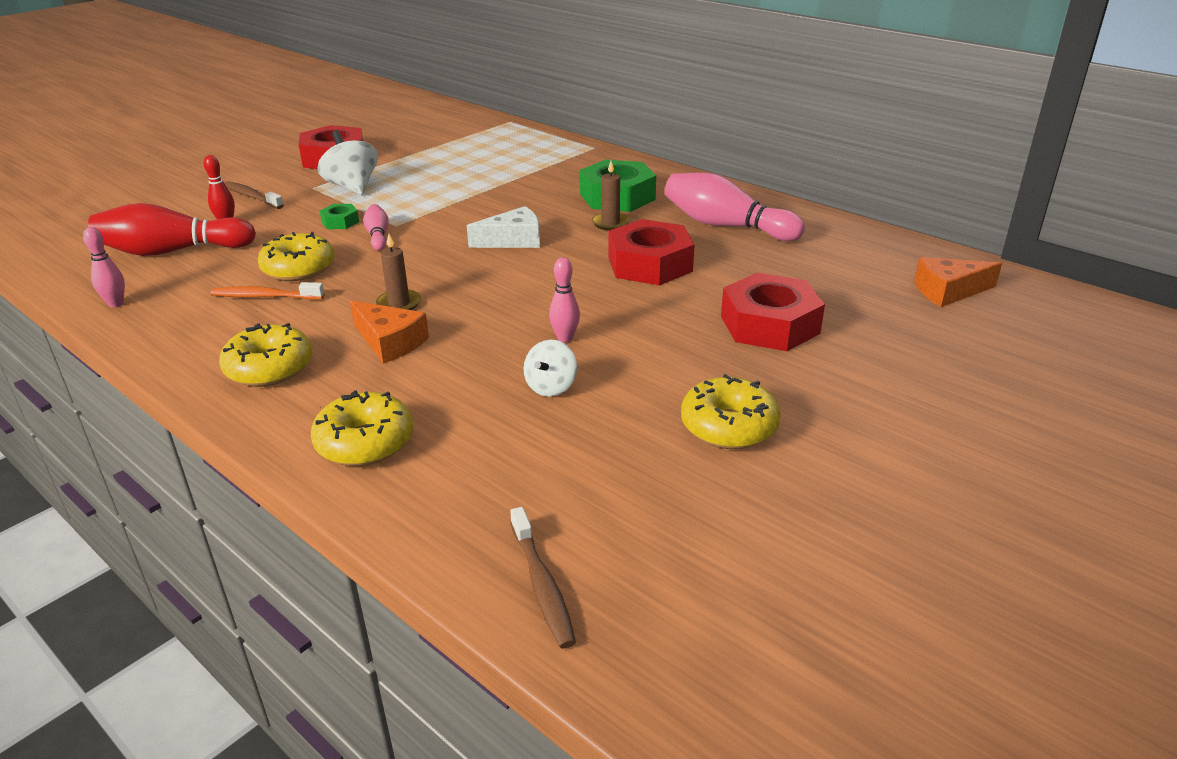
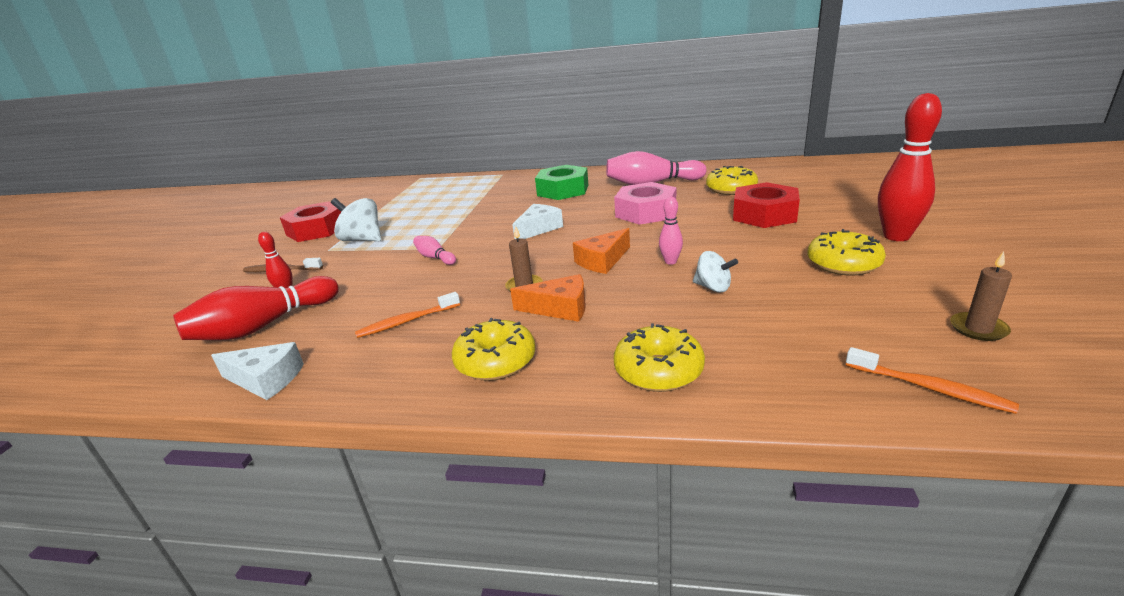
camera: 30 degrees left, 5 degrees down
(116, 304) = (266, 380): pink bowling pin -> white cheese
(299, 269) = (405, 296): yellow donut -> yellow donut (731, 189)
(340, 222) = (389, 260): green nut -> none
(542, 586) = (929, 388): brown toothbrush -> orange toothbrush
(551, 387) = (713, 287): white spinning top -> white spinning top turned 45 degrees counterclockwise
(610, 223) = (584, 202): brown candle -> brown candle (978, 329)
(650, 264) = (646, 212): red nut -> pink nut
(862, 424) = (896, 236): none -> red bowling pin
(948, 291) = (812, 174): orange cheese -> orange cheese (602, 261)

